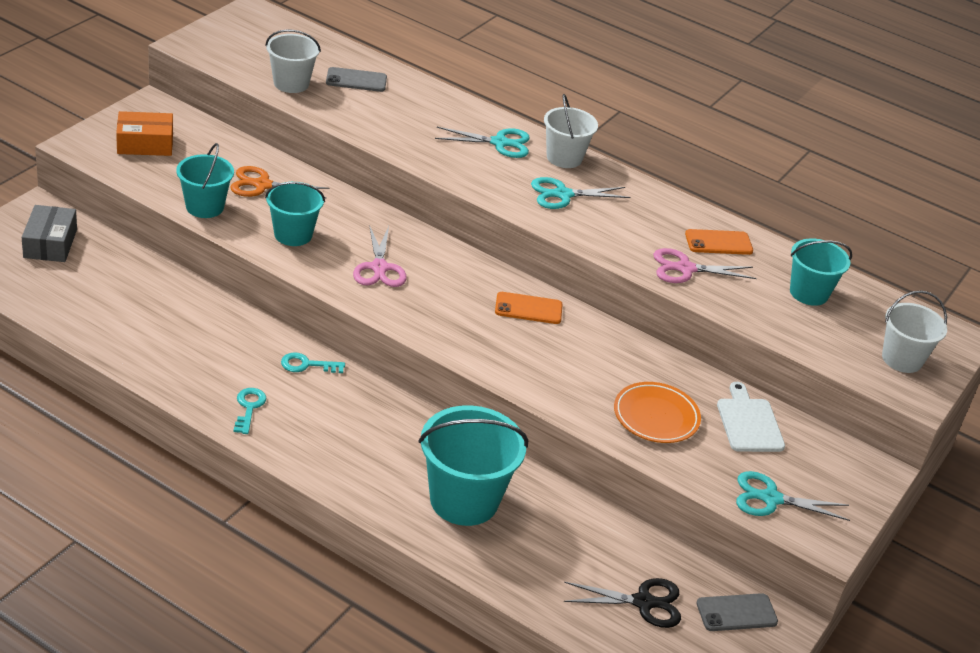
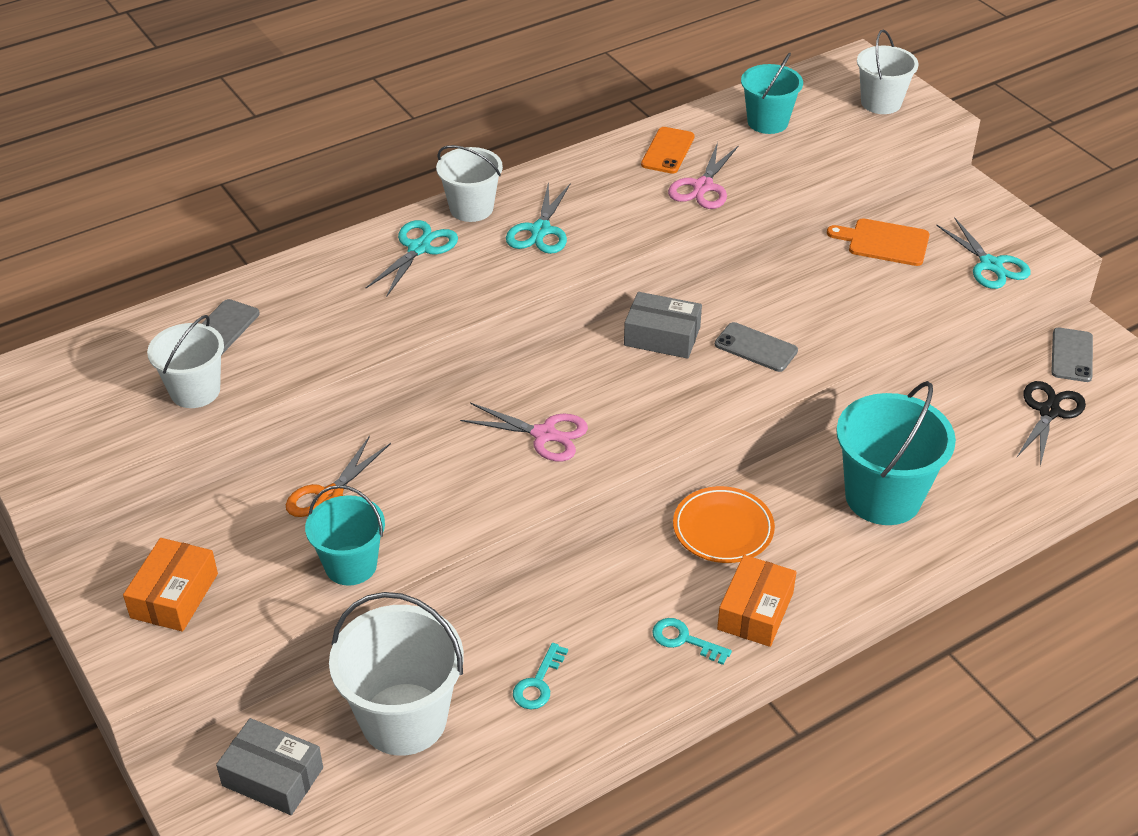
camera: 60 degrees left, 5 degrees up
(118, 287) = (404, 719): none -> white bucket
(293, 234) = (447, 494): turquoise bucket -> none
(296, 442) = (755, 611): none -> orange box
(307, 365) = (626, 567): turquoise key -> turquoise key (538, 683)
(528, 308) = (662, 336): orange phone -> grey box
(550, 362) = (756, 347): none -> grey phone
(656, 417) = (860, 300): orange plate -> orange plate (723, 529)
(749, 422) = (884, 242): white cutting board -> orange cutting board
(770, 498) = (991, 265): turquoise scissors -> turquoise scissors turned 60 degrees counterclockwise

